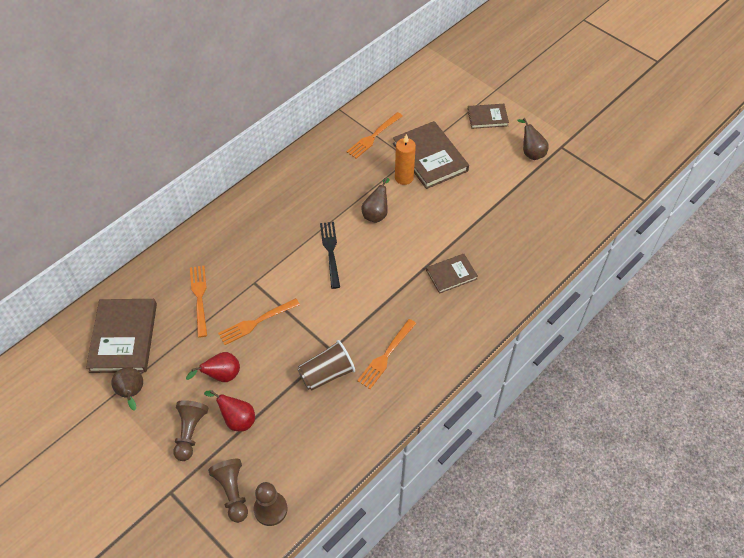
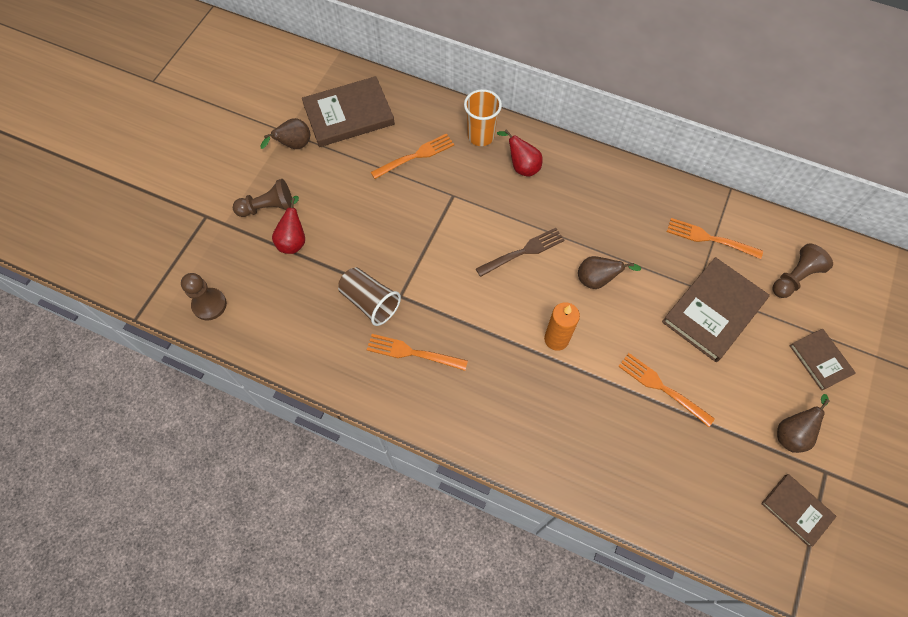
camera: 70 degrees right, 10 degrees up
(206, 244) = (481, 136): none -> orange cup
(221, 376) = (336, 209): red pear -> red pear (521, 166)
(232, 492) = (218, 266): brown pawn -> brown pawn (794, 277)
(256, 322) = (407, 215): orange fork -> orange fork (662, 388)
(330, 252) = (523, 252): black fork -> brown fork
(404, 178) = (665, 292): orange candle -> orange candle (556, 339)
(451, 275) = (548, 389): brown book -> brown book (796, 510)

